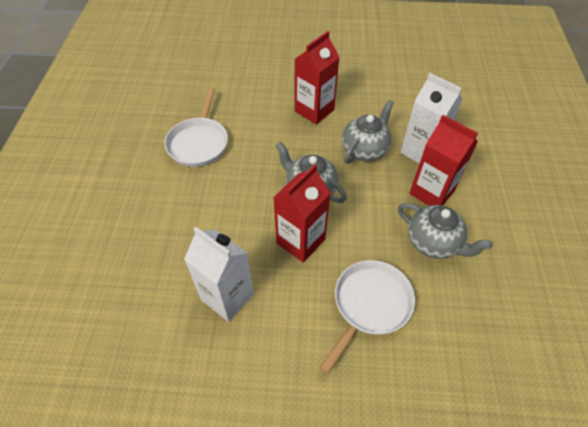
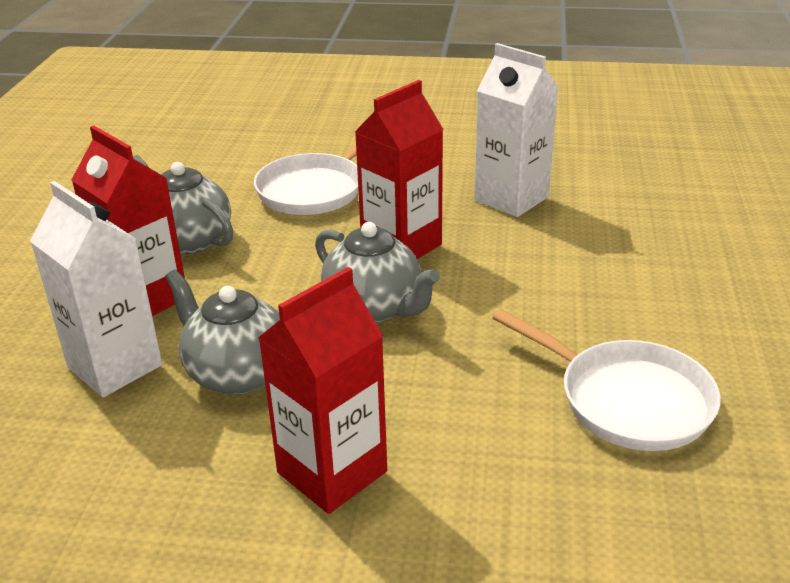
camera: 175 degrees left, 20 degrees down
(199, 142) = (627, 400): white pan -> white pan turned 120 degrees clockwise
(365, 150) = (237, 373): grey teapot -> grey teapot turned 90 degrees clockwise

